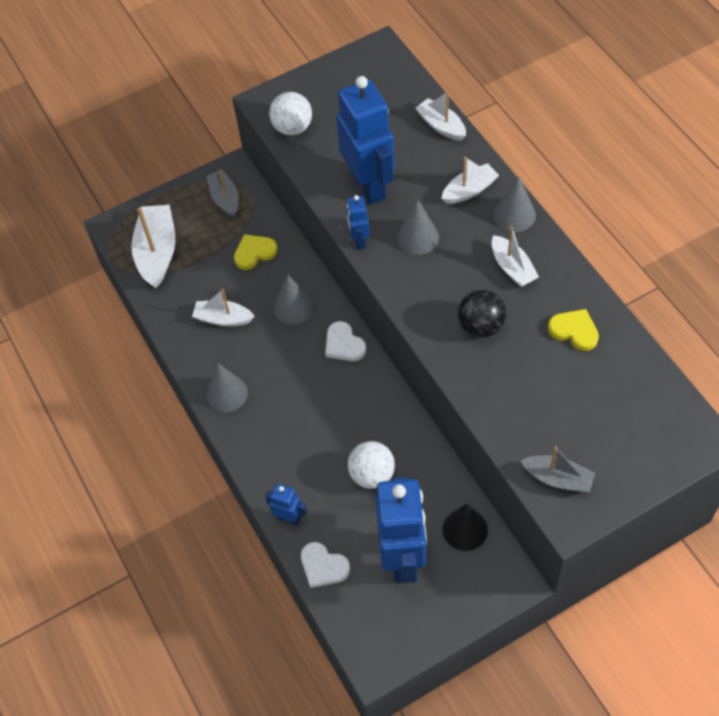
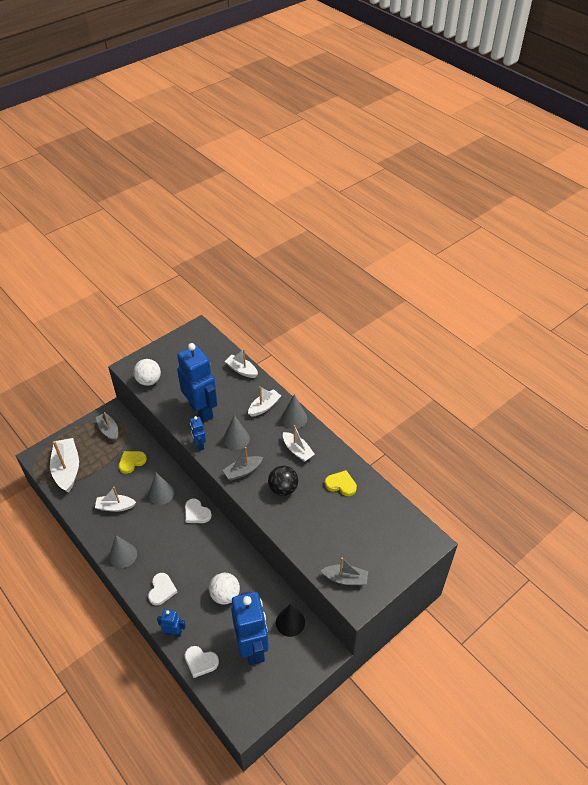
camera: 15 degrees left, 10 degrees down
(278, 453) = (162, 590): none -> white heart
(421, 290) = (243, 471): none -> grey boat

